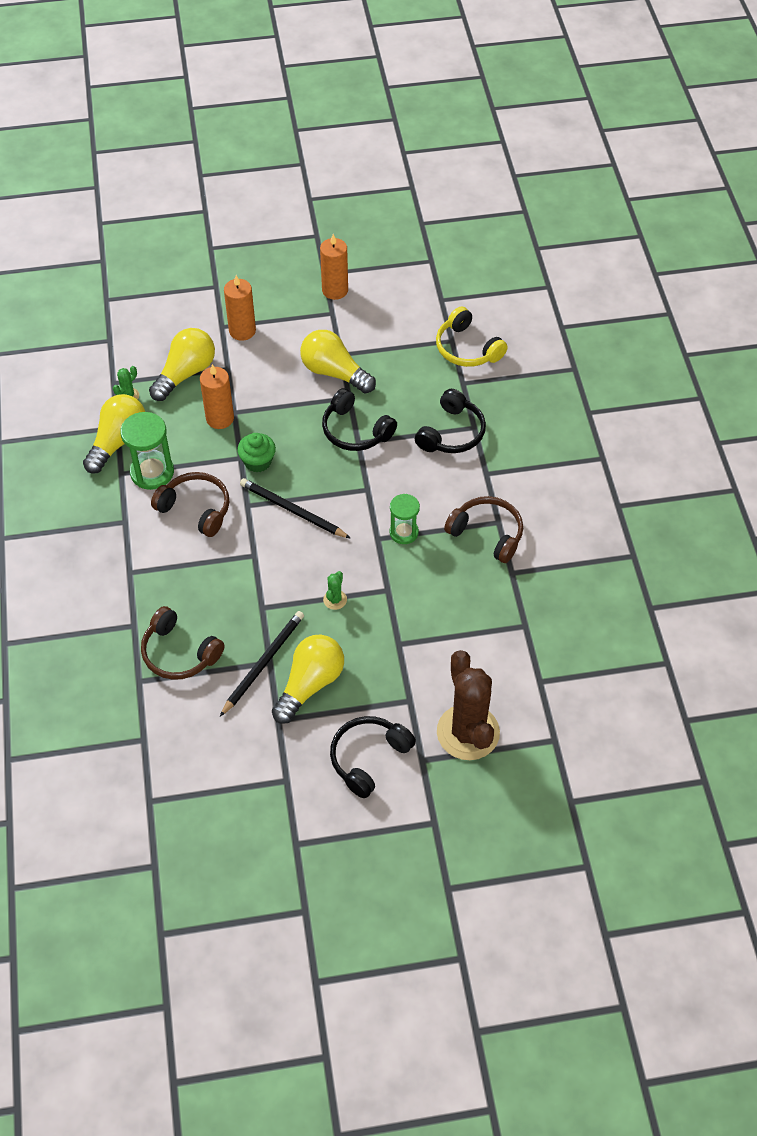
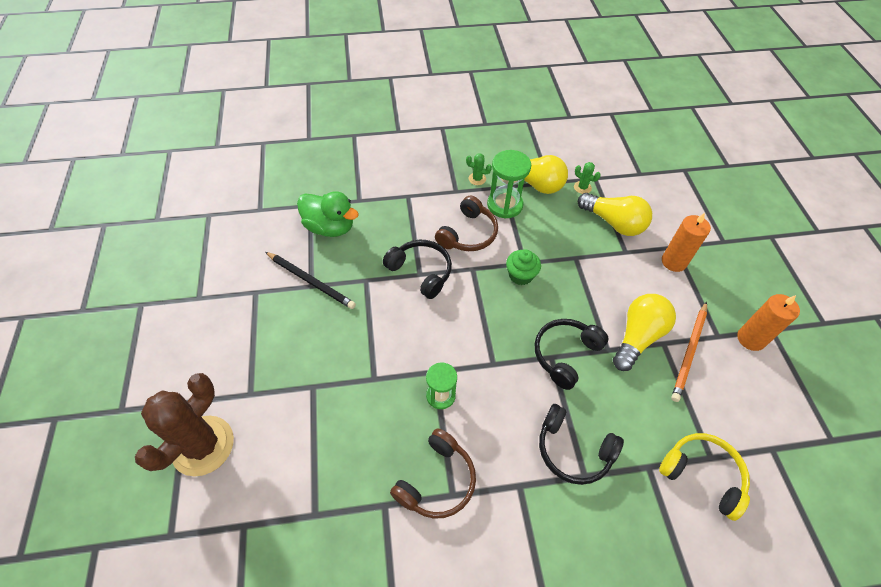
camera: 90 degrees right, 0 degrees up
(179, 653) = (330, 227): brown headphones -> green duck
(220, 418) = (566, 247): orange candle -> none
(292, 510) = (467, 301): black pencil -> none
(310, 684) = (284, 314): yellow light bulb -> none
(335, 600) = (367, 334): green cactus -> green cactus (477, 179)
(350, 337) = (689, 352): none -> orange pencil
(368, 758) = (201, 358): black headphones -> black headphones (421, 272)
(467, 348) = (702, 475): yellow headphones -> yellow headphones turned 75 degrees clockwise
(468, 732) = (203, 445): brown cactus -> brown cactus turned 45 degrees counterclockwise

